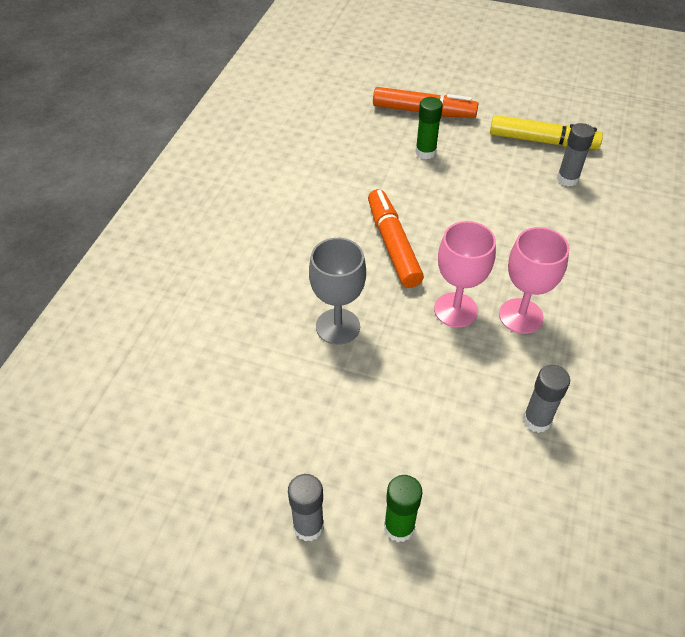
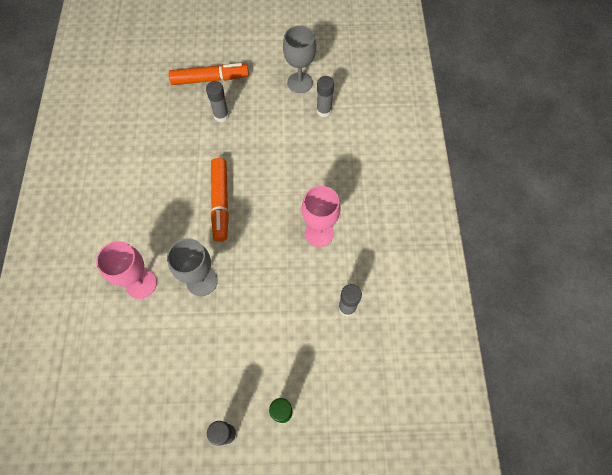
camera: 20 degrees left, 15 degrees up
(393, 244) = (220, 202): orange marker -> orange marker turned 150 degrees counterclockwise
(425, 152) = (221, 116): green glue stick -> grey glue stick
(455, 310) = (276, 242): pink goblet -> pink goblet (141, 284)
(542, 141) = (300, 82): yellow marker -> grey goblet

